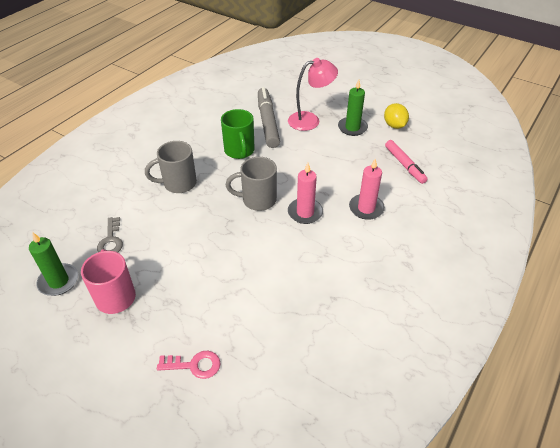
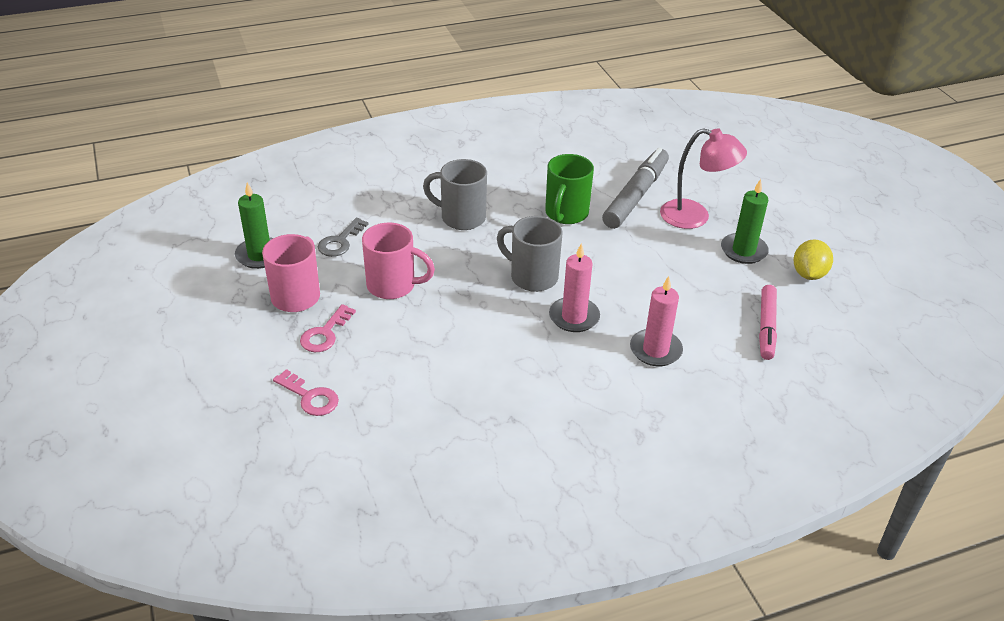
camera: 35 degrees right, 5 degrees down
(161, 312) = (325, 333): none -> pink key
(177, 252) = (393, 286): none -> pink mug

